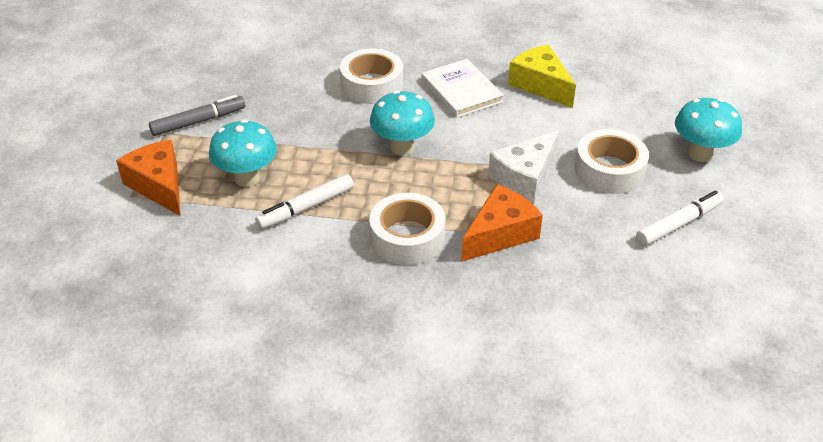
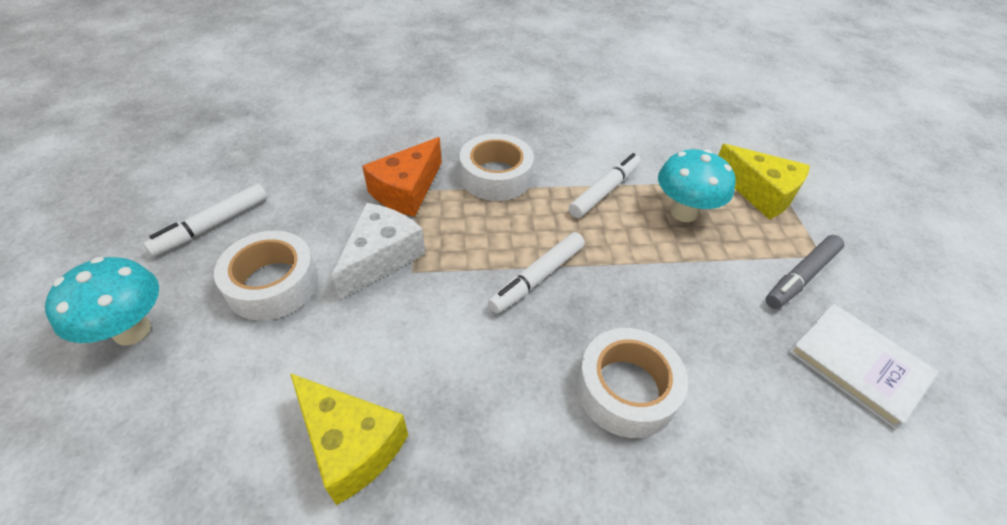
camera: 165 degrees right, 5 degrees up
(159, 186) = (760, 193): orange cheese -> yellow cheese
(402, 147) = (537, 277): turquoise mushroom -> white marker
(461, 91) = (483, 402): white book -> white book (858, 364)

